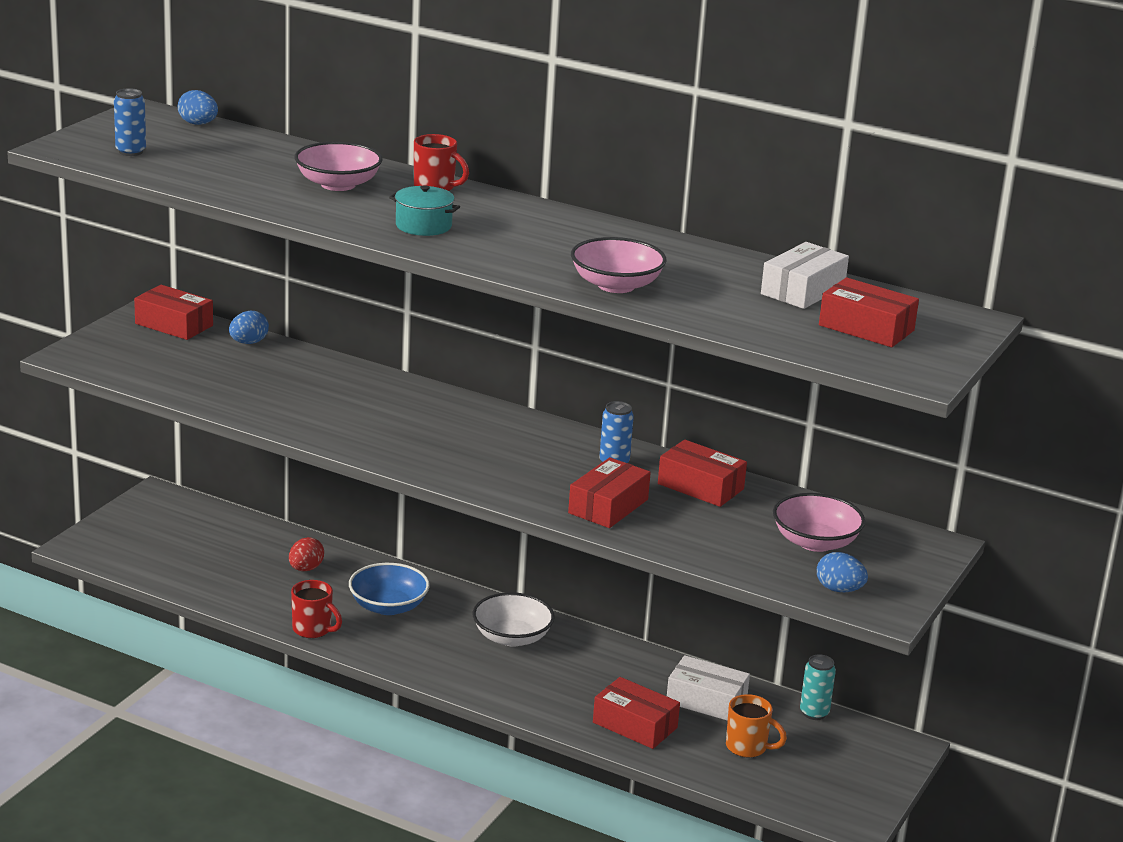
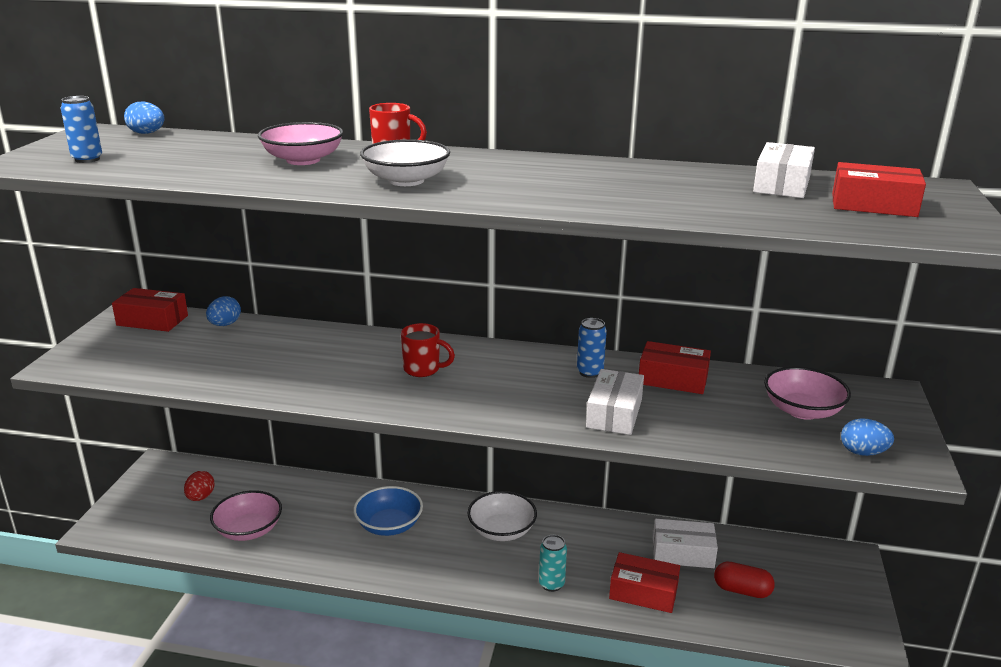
camera: 15 degrees left, 0 degrees up
(305, 569) = (306, 505): red egg -> red egg (200, 497)
(313, 630) = (335, 564): red mug -> red mug (423, 369)
(423, 226) = (406, 180): turquoise pot -> white bowl
(608, 506) = (614, 413): red box -> white box
(616, 285) = (625, 203): pink bowl -> pink bowl (248, 530)
(748, 747) = (742, 590): orange mug -> red capsule
(814, 713) = (767, 543): turquoise can -> turquoise can (551, 584)

